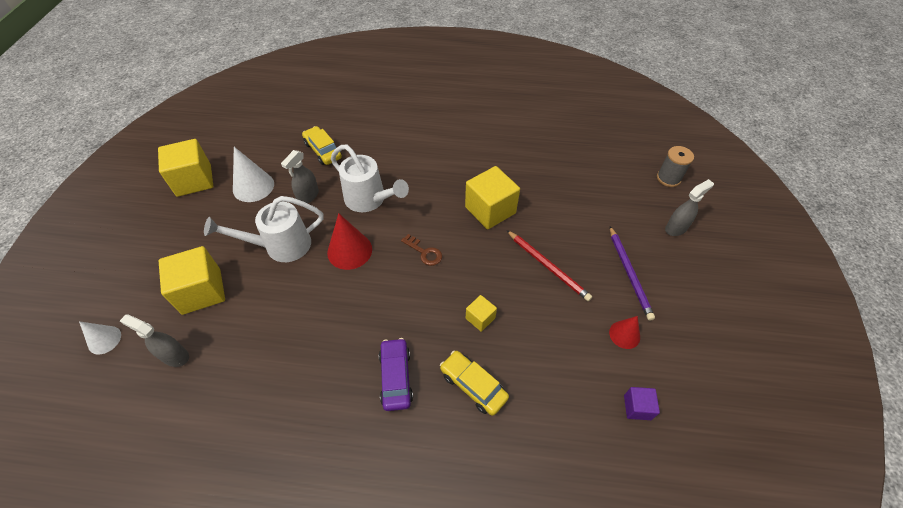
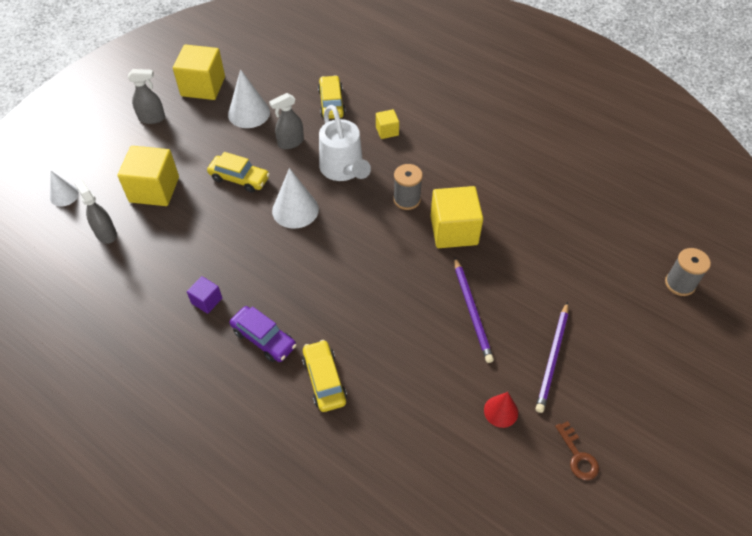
camera: 30 degrees right, 0 degrees up
(280, 246) = (239, 178): white watering can -> yellow car
(349, 251) = (295, 210): red cone -> white cone
(396, 377) = (264, 339): purple car -> purple car turned 105 degrees clockwise
(424, 252) = (361, 242): brown key -> brown key (578, 456)
(437, 202) = (407, 199): none -> grey spool
(480, 318) = (371, 326): yellow cube -> yellow cube (387, 131)
(548, 266) = (472, 311): red pencil -> purple pencil
(637, 407) = (461, 479): purple cube -> purple cube (207, 301)
(676, 228) = (644, 339): grey spray bottle -> grey spray bottle (152, 118)

